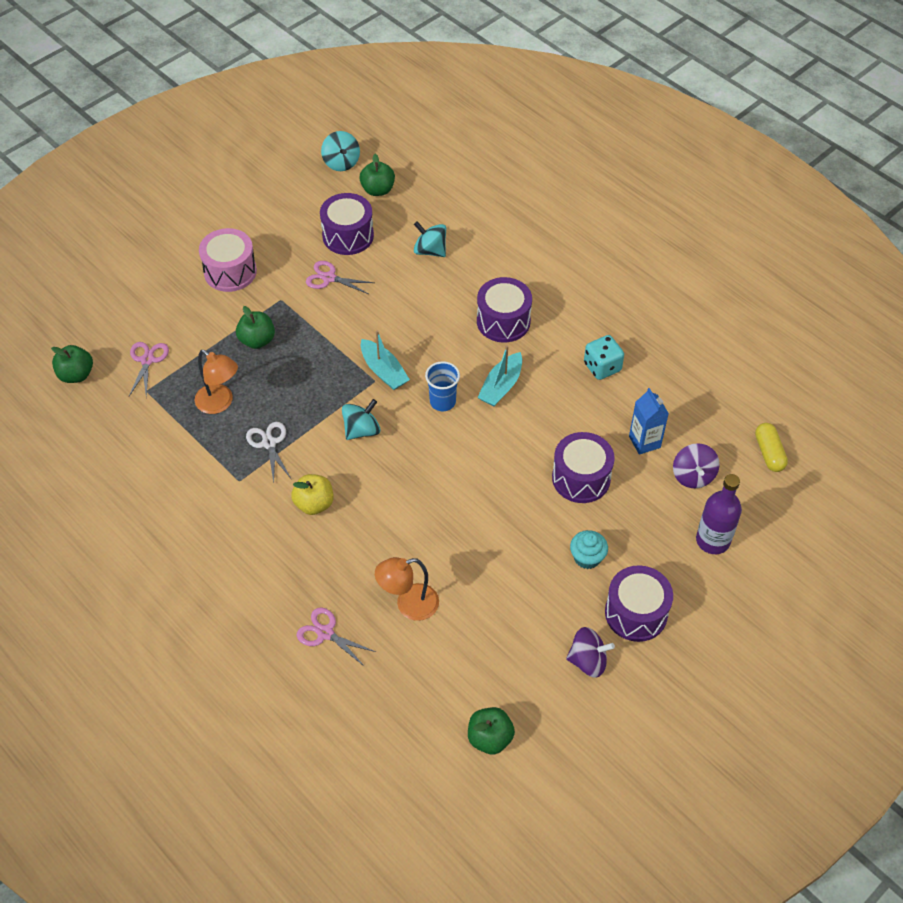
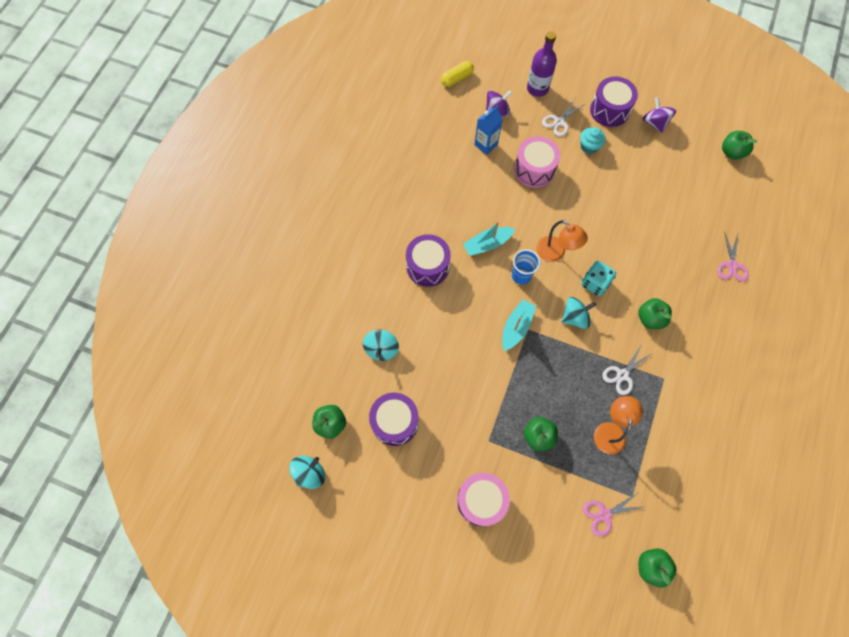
camera: 115 degrees left, 15 degrees up
(314, 504) = (650, 318): yellow apple -> green apple
(329, 278) = (447, 413): pink scissors -> none
(361, 430) = (575, 317): turquoise spinning top -> turquoise spinning top turned 135 degrees clockwise
(408, 605) = (682, 228): orange lamp -> orange lamp (555, 253)
(501, 386) = (487, 244): turquoise boat -> turquoise boat turned 150 degrees clockwise
(581, 478) = (534, 170): purple drum -> pink drum
(602, 367) = (437, 189): turquoise dice -> turquoise dice (595, 283)
(644, 541) = (559, 122): none -> white scissors

